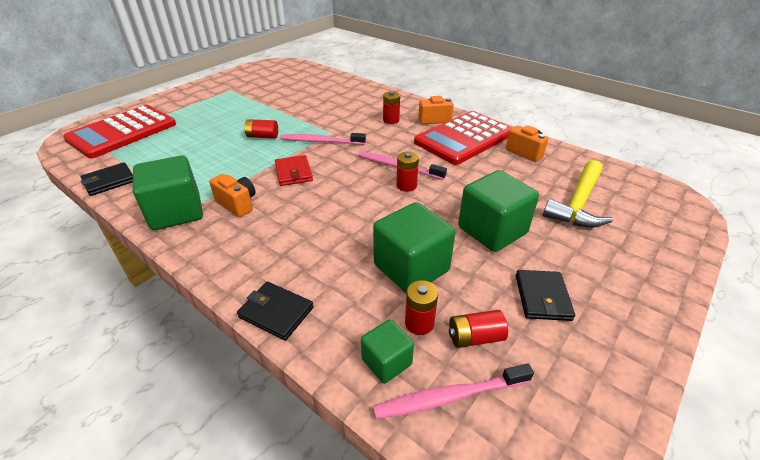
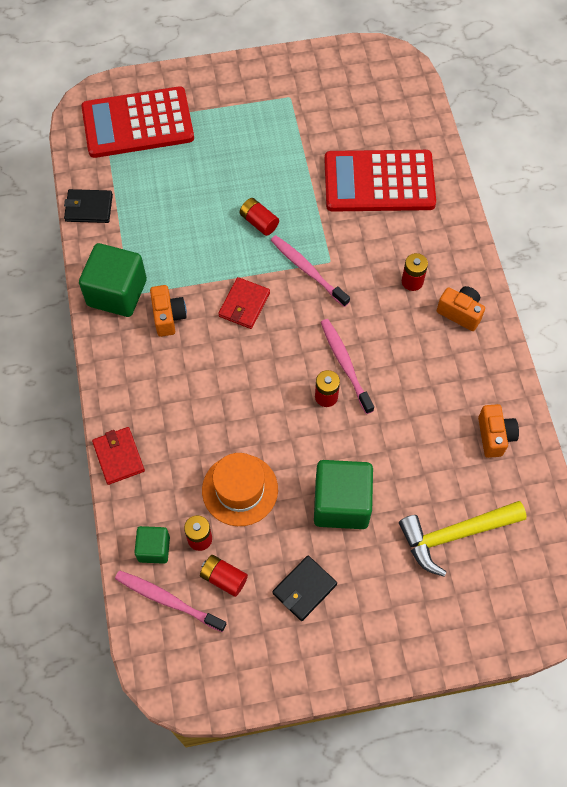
camera: 40 degrees right, 25 degrees up
(276, 312) = (118, 457): black wallet -> red wallet
(411, 268) = (240, 490): green cube -> orange hat
(464, 138) = (457, 368): red calculator -> red calculator (379, 182)

